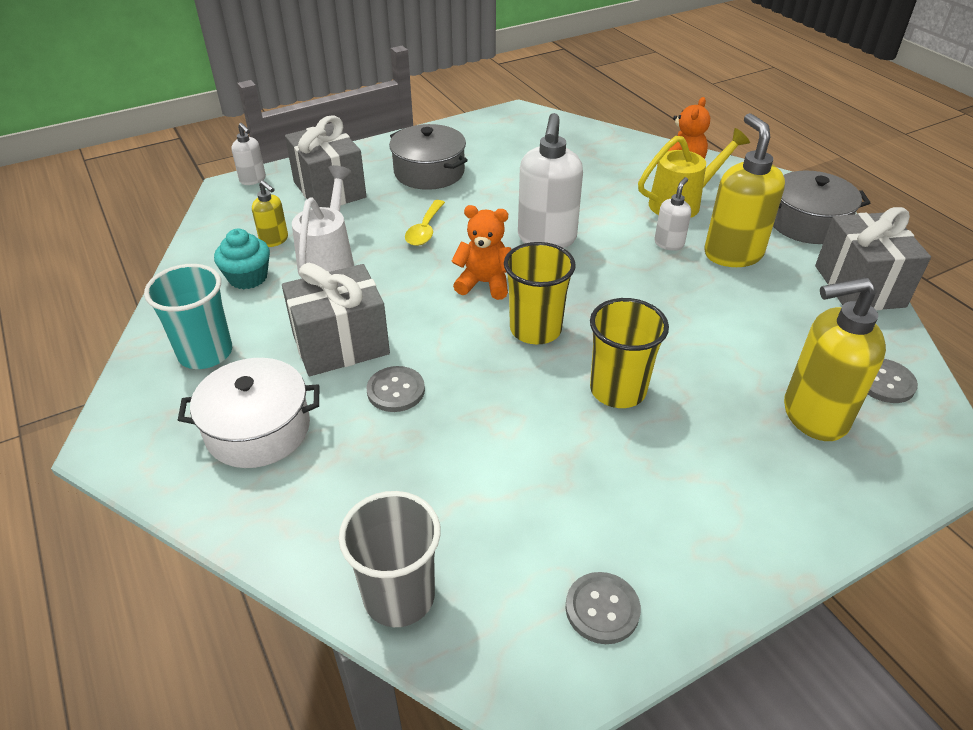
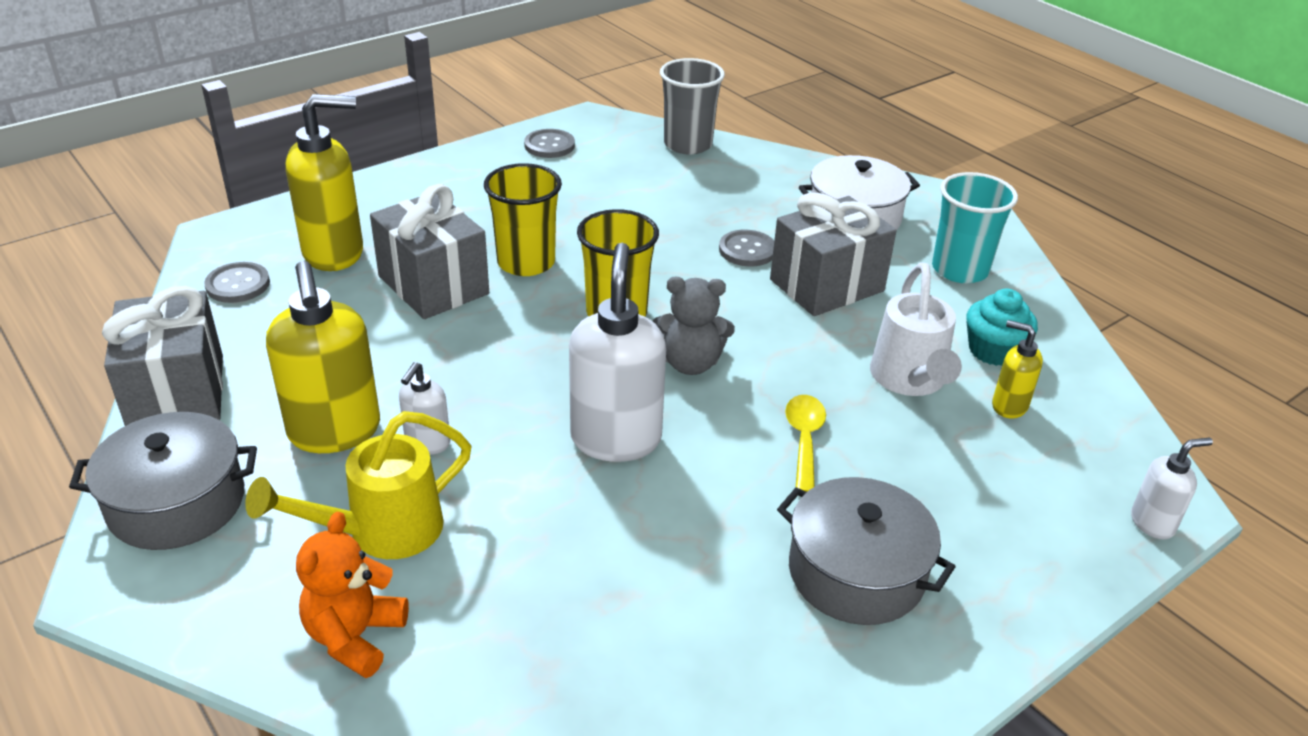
camera: 170 degrees right, 5 degrees down
(253, 180) = (1152, 523): white soap dispenser -> white soap dispenser turned 120 degrees clockwise
(329, 190) = (1005, 511): grey gift -> grey gift (433, 285)
(484, 283) = (690, 363): orange teddy bear -> grey teddy bear

